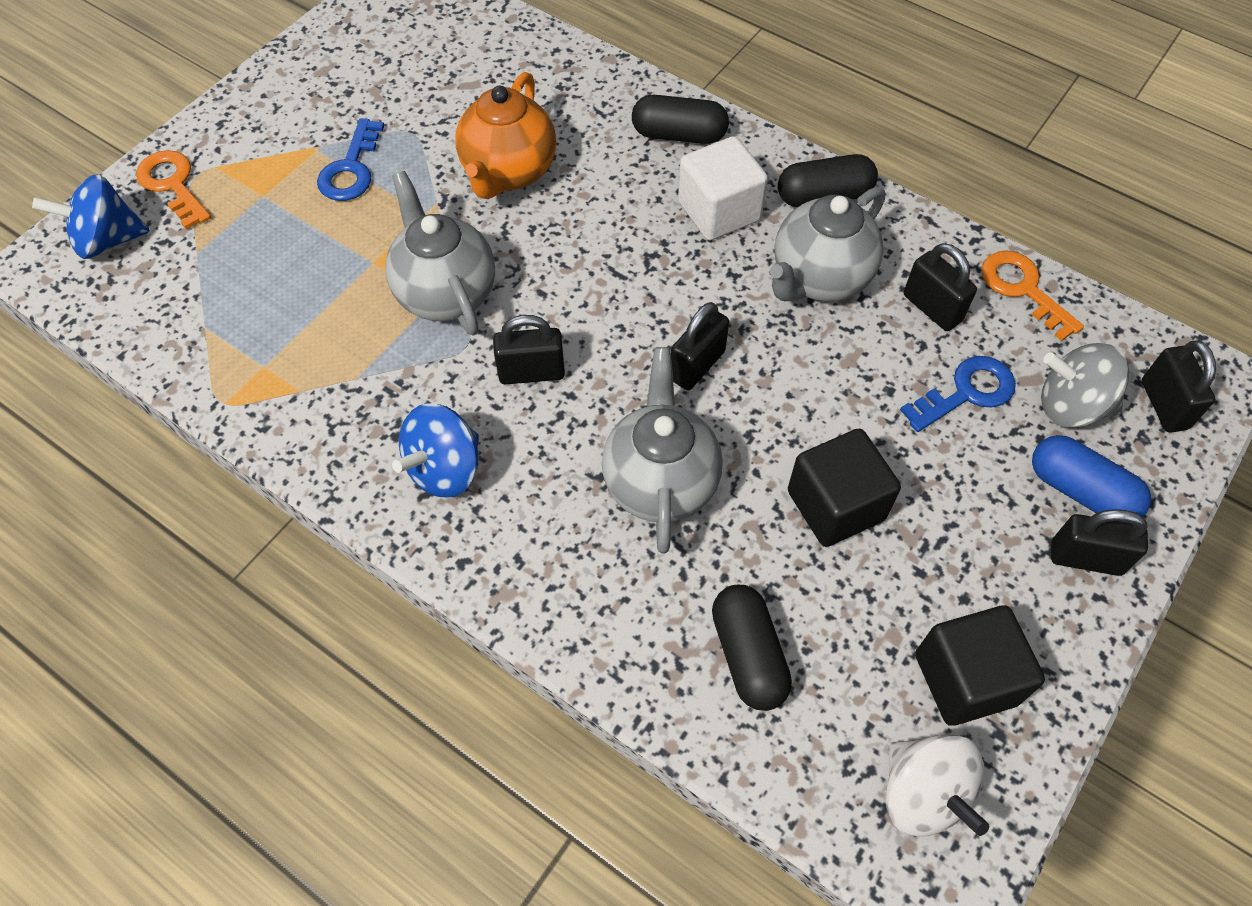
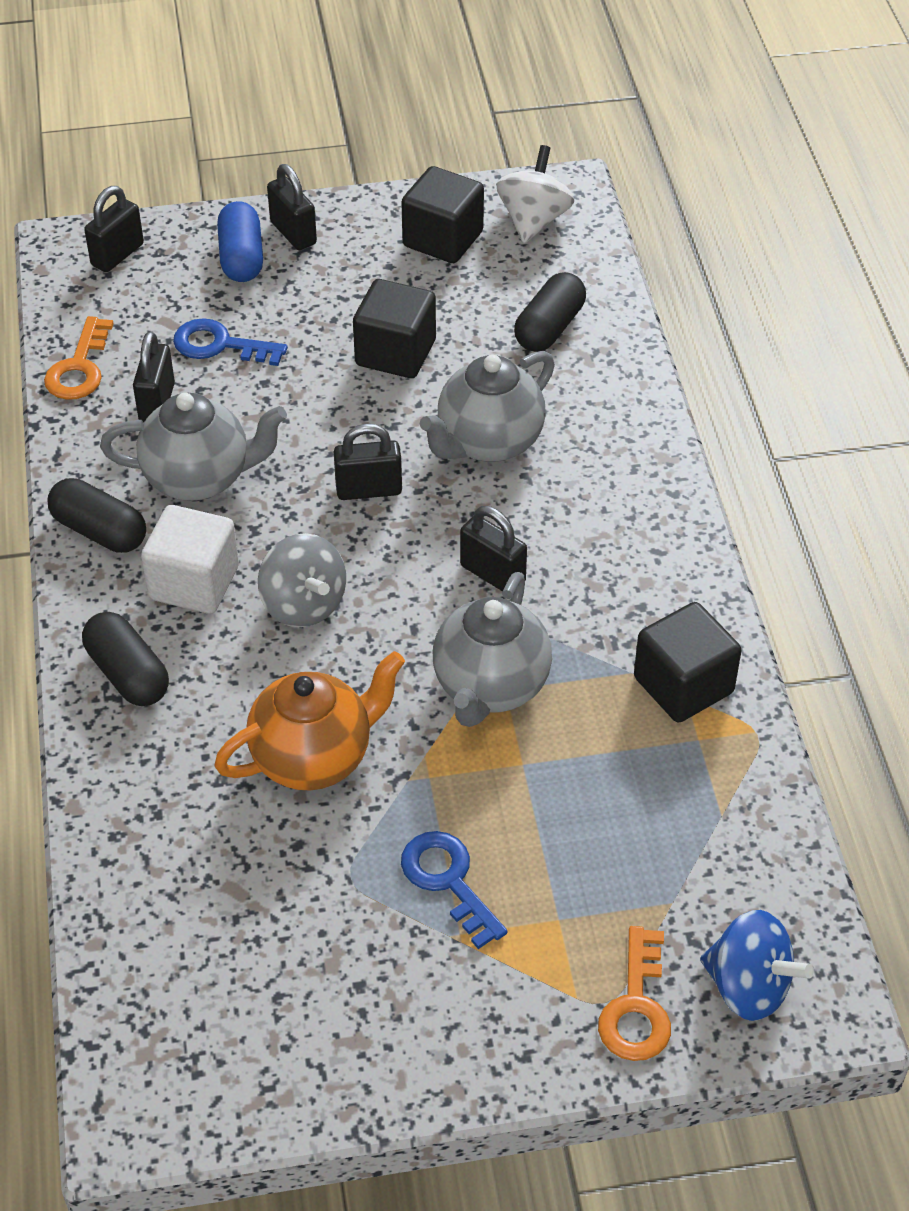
camera: 135 degrees left, 10 degrees down
(307, 397) = (683, 685): none -> black cube
(351, 169) = (448, 881): blue key -> blue key turned 90 degrees counterclockwise
(445, 469) = (627, 556): blue spinning top -> none
(1071, 406) = (171, 293): grey spinning top -> grey spinning top (303, 604)

